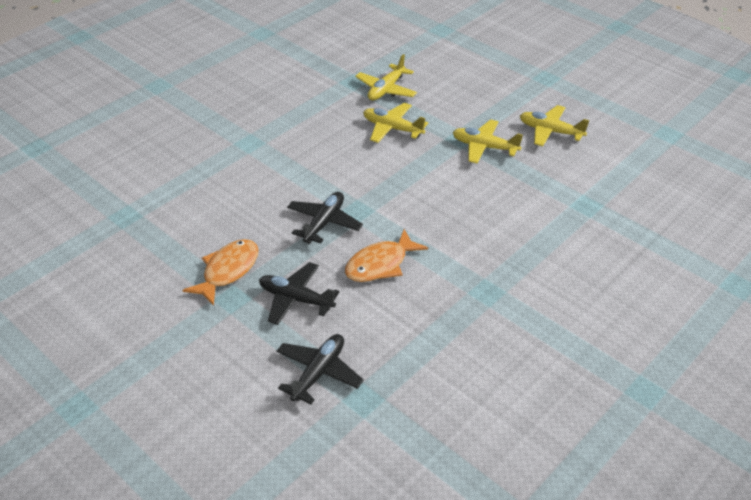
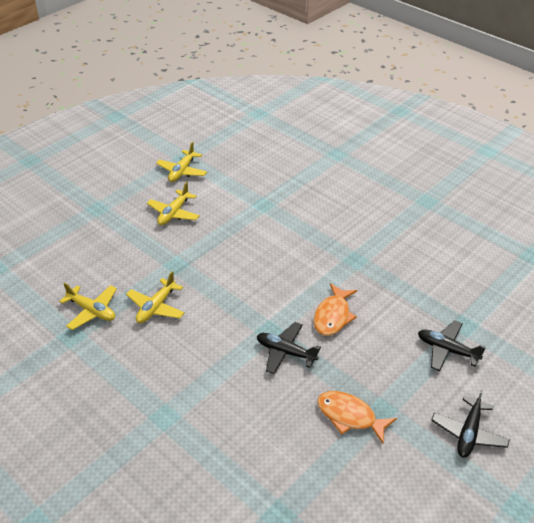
camera: 90 degrees left, 0 degrees up
(296, 299) = (376, 367): black plane -> black plane (468, 433)
(380, 264) = (333, 316): orange fish -> orange fish turned 60 degrees clockwise
(484, 147) = (190, 251): yellow plane -> yellow plane (182, 171)

